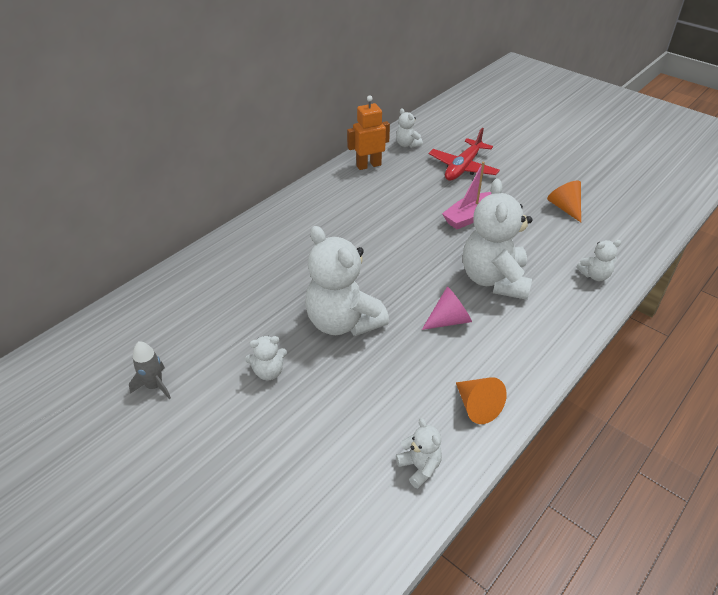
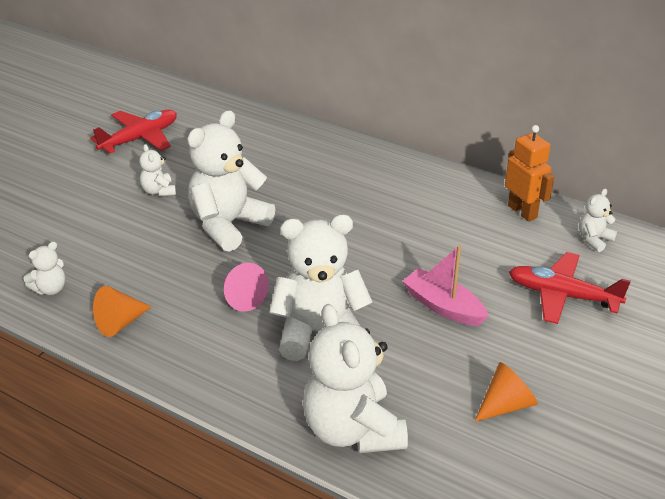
camera: 80 degrees right, 5 degrees down
(154, 386) = (140, 138): grey rocket -> red plane
(595, 275) = (352, 430): white teddy bear -> white teddy bear, size x2.19

